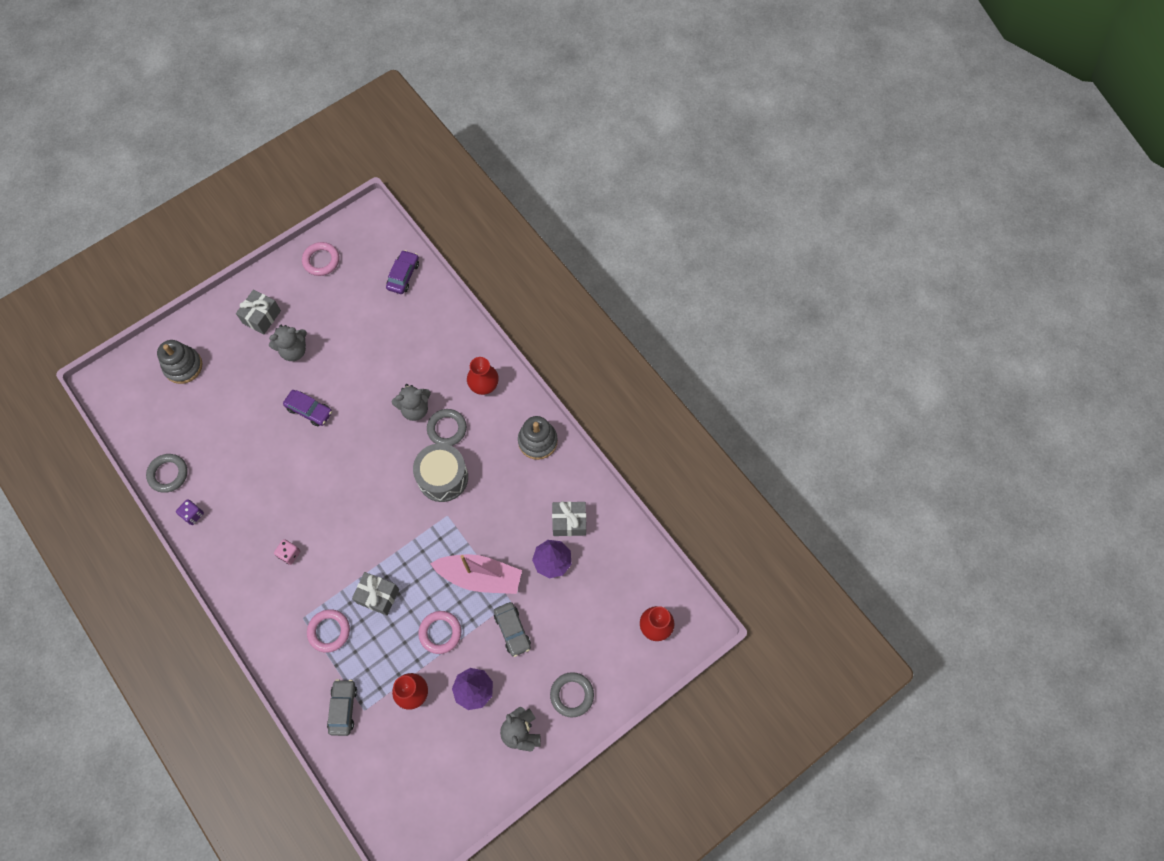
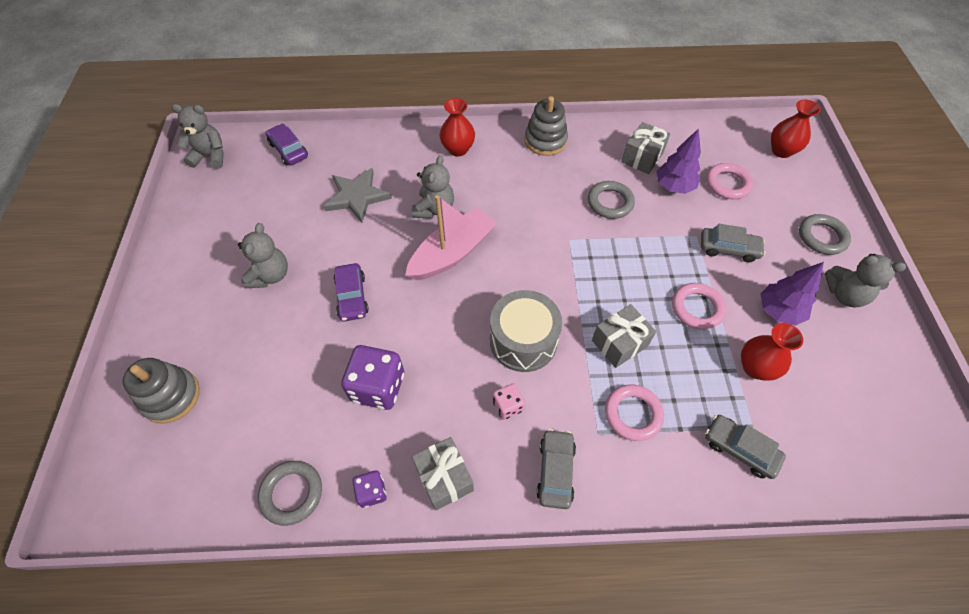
camera: 55 degrees left, 10 degrees down
(256, 472) = (378, 387): none -> purple dice
(262, 317) = (200, 284): grey gift -> grey gift (444, 478)
(263, 606) = (555, 471): none -> grey car
(309, 410) = (352, 297): purple car -> purple car turned 105 degrees clockwise
(321, 260) = (199, 202): pink ring -> pink ring (727, 184)
(363, 232) = (210, 156): none -> grey teddy bear
(392, 352) = (357, 196): none -> grey star
(443, 477) = (526, 223): grey drum -> grey drum (523, 341)
(447, 429) = (477, 195): grey ring -> grey ring (610, 202)
(480, 577) = (654, 246): pink boat -> pink boat (452, 253)

